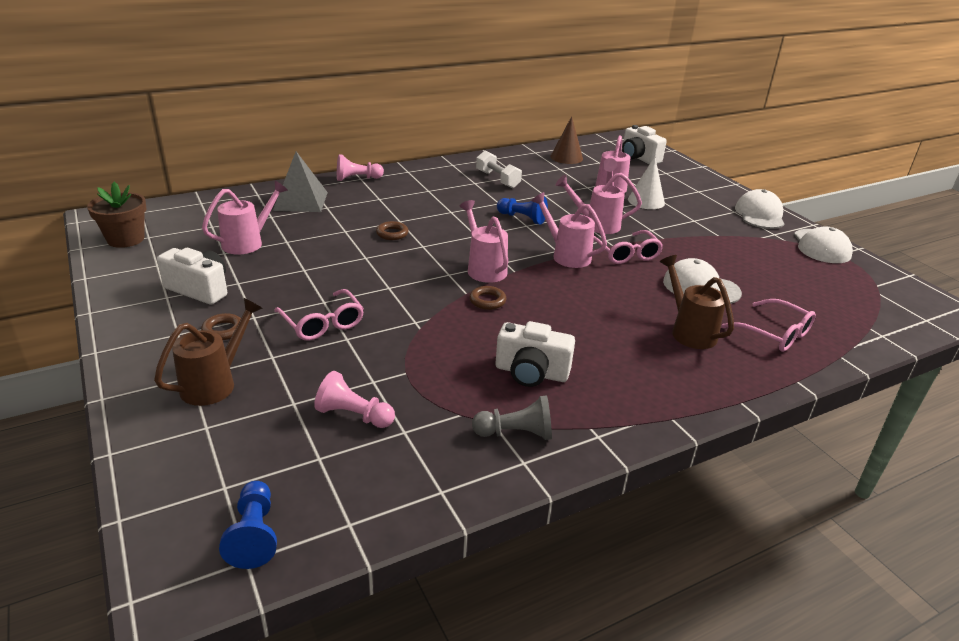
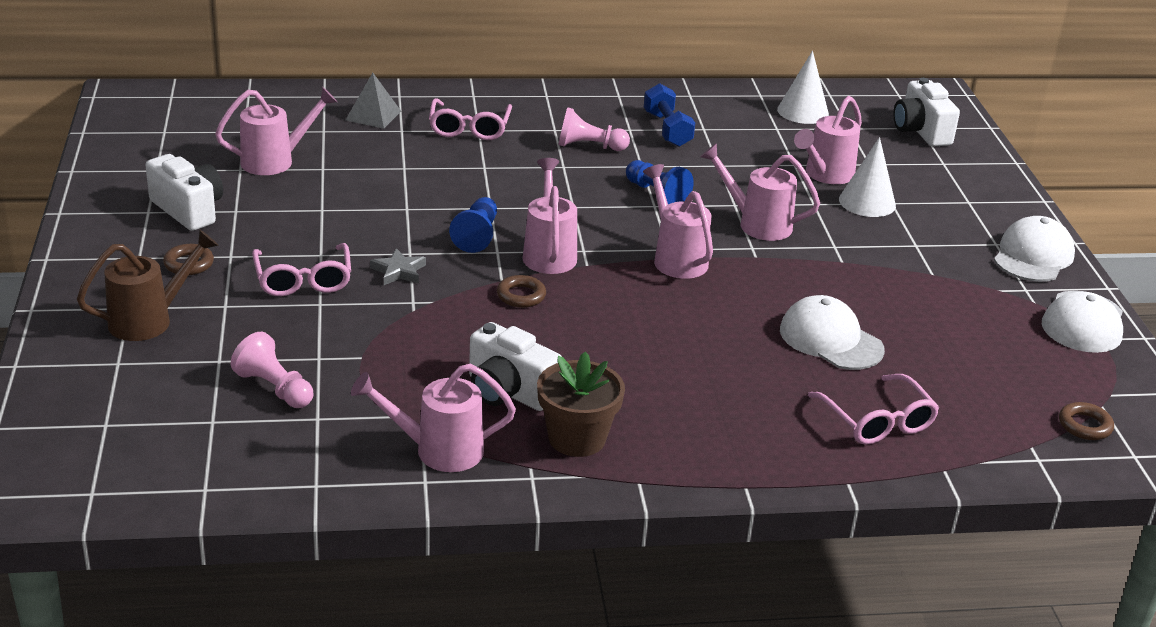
camera: 20 degrees right, 0 degrees up
(125, 239) = (137, 130): brown flower pot -> brown flower pot (577, 438)
(254, 535) = (110, 473): blue pawn -> blue pawn (477, 236)
(301, 201) = (373, 115): grey pyramid -> grey pyramid, size x0.65
(357, 179) = (468, 95): pink pawn -> pink pawn (589, 146)
(390, 302) = (399, 271): none -> grey star
(392, 234) = (462, 183): brown ring -> brown ring (1084, 426)
(497, 179) = (667, 129): white dumbbell -> blue dumbbell
(516, 433) = (439, 450): grey pawn -> pink watering can
(566, 157) = (803, 111): brown cone -> white cone
(625, 254) = (763, 273): pink glasses -> pink glasses (469, 128)
(689, 331) = (758, 391): brown watering can -> none

